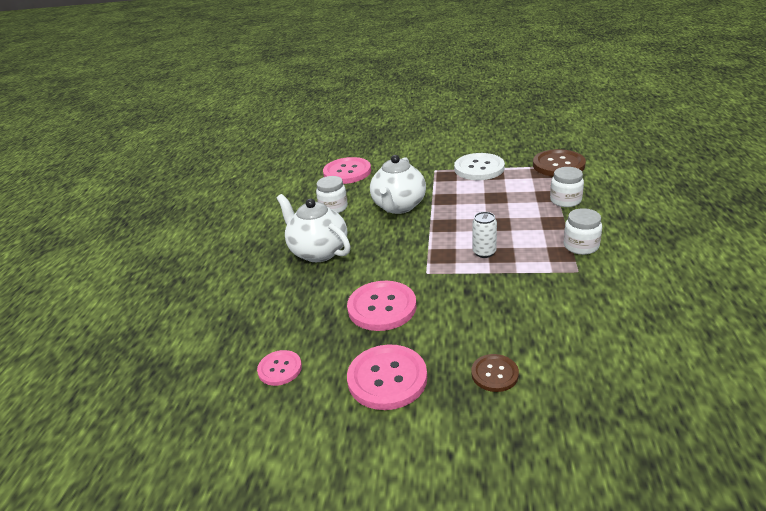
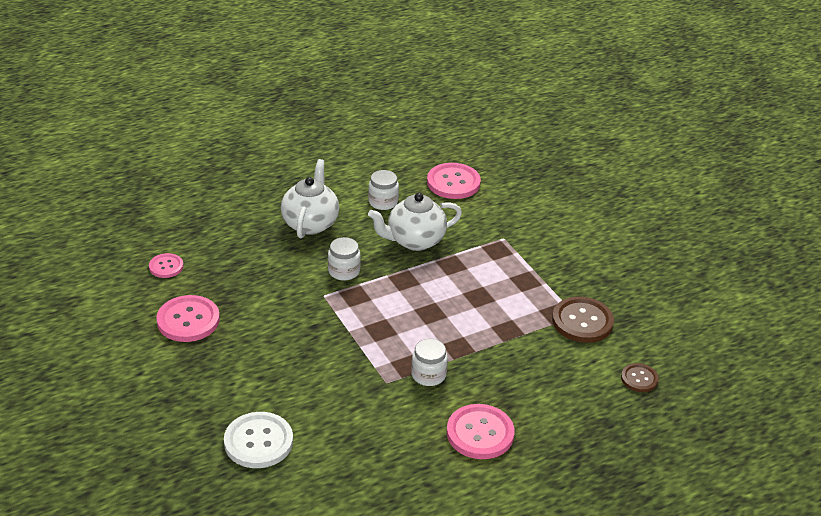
camera: 50 degrees right, 5 degrees up
(382, 307) = (262, 288): pink button -> pink button (480, 433)
(479, 168) = (530, 267): white button -> white button (258, 442)
(484, 252) = (376, 318): white can -> none
(494, 374) = (225, 370): brown button -> brown button (639, 379)
(565, 200) = (507, 345): white jar -> white jar (344, 271)

